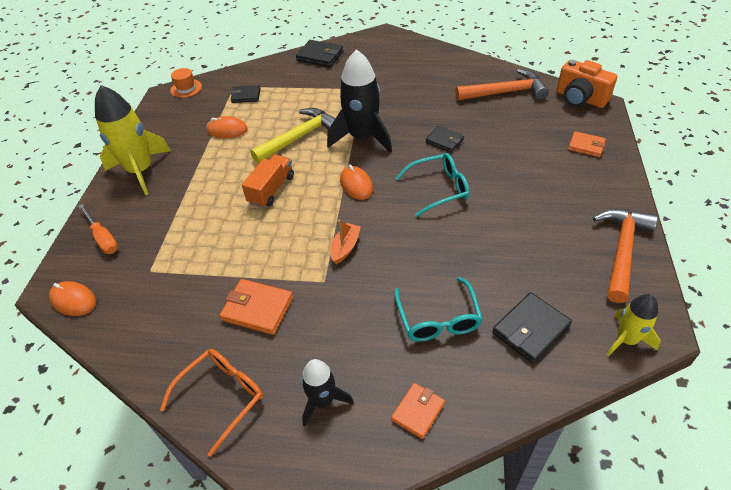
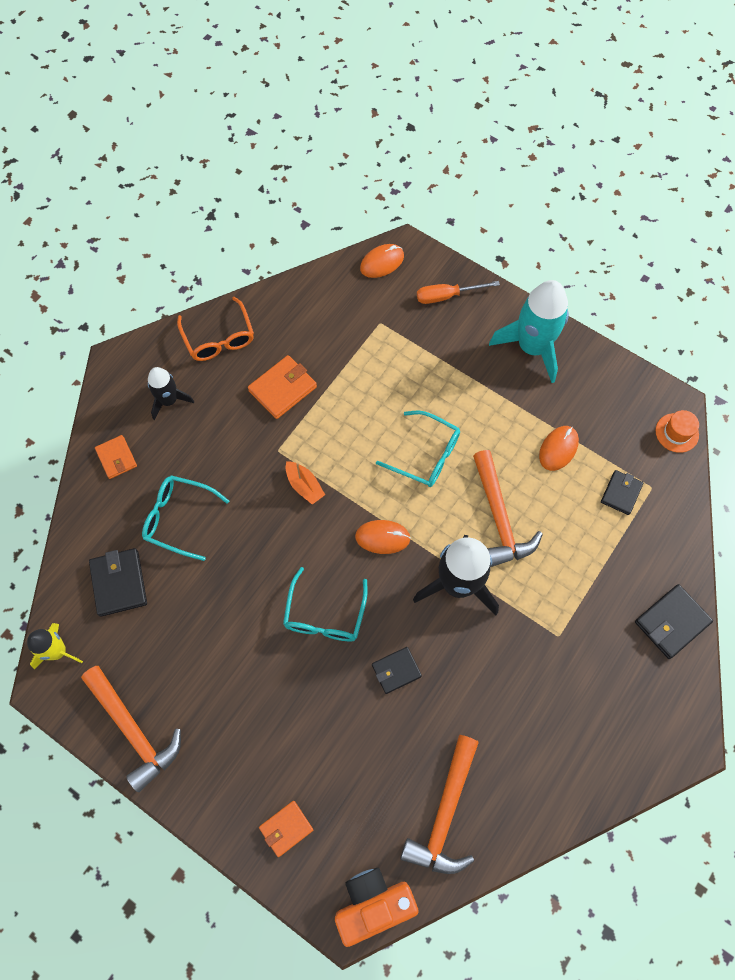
camera: 115 degrees right, 20 degrees up
(140, 171) = (532, 347): yellow rocket -> turquoise rocket
(271, 189) = (426, 455): orange truck -> turquoise glasses
(299, 137) = (499, 518): yellow hammer -> orange hammer

